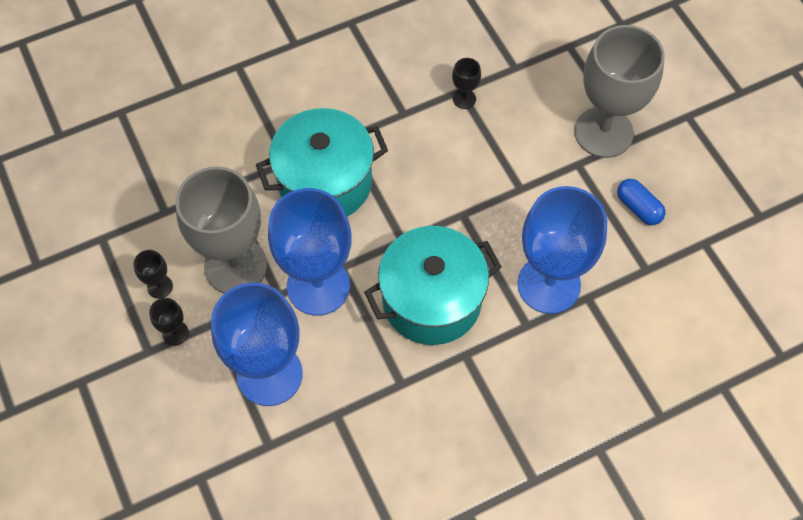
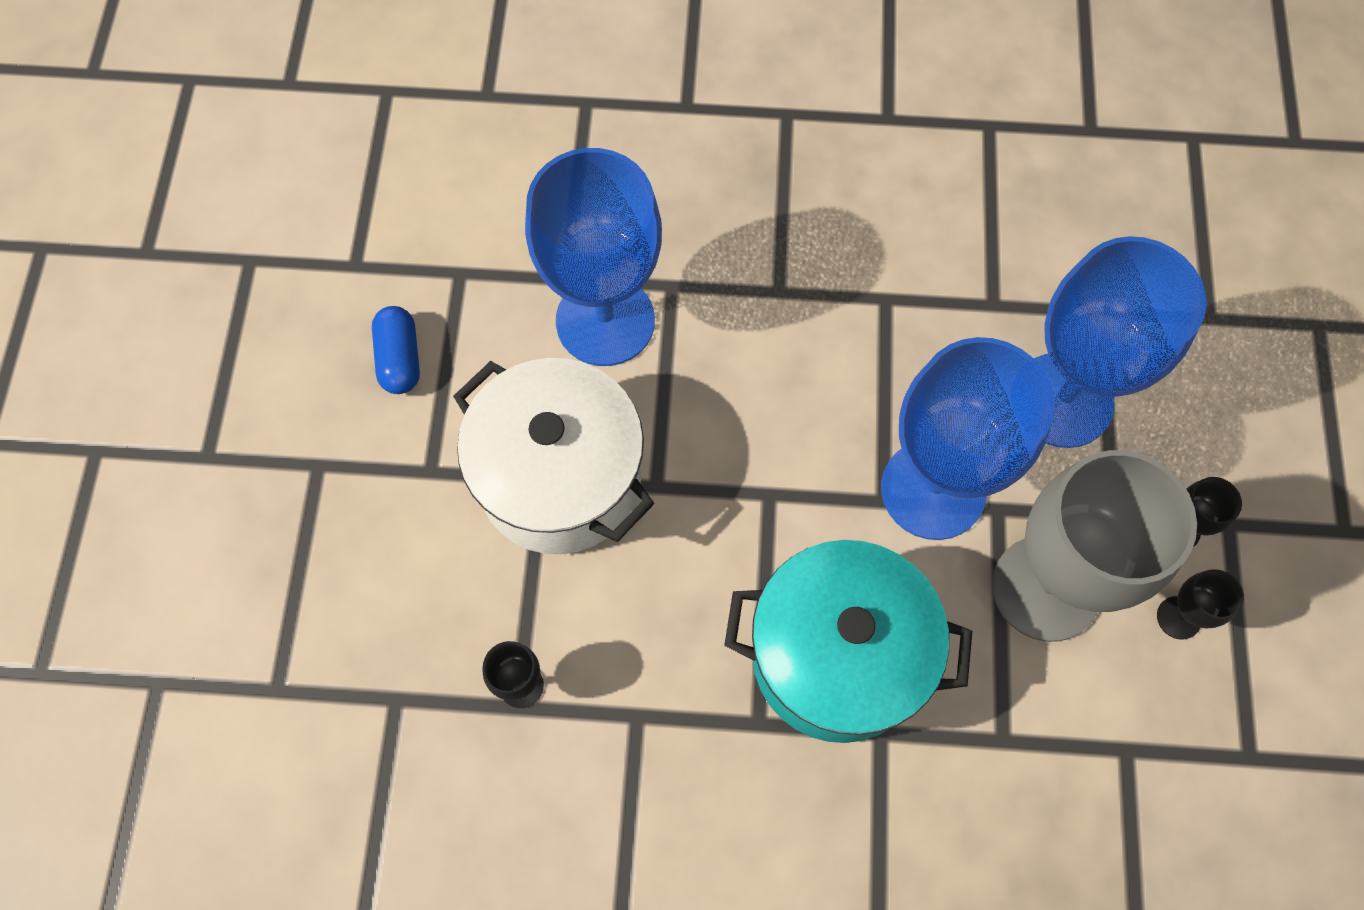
camera: 150 degrees left, 5 degrees up
(431, 300) = (780, 383): turquoise pot -> none
(512, 193) = (560, 478): none -> white pot
(603, 132) = (352, 500): grey goblet -> none

